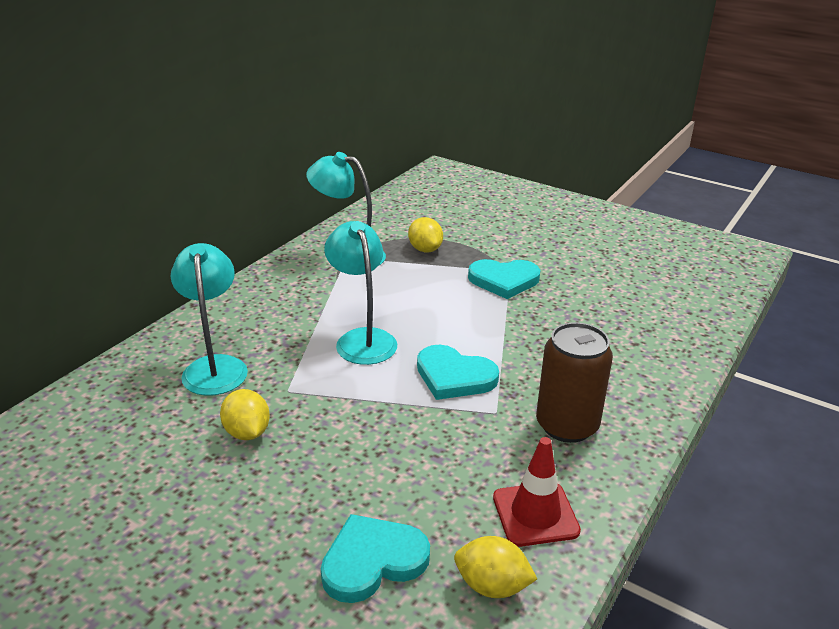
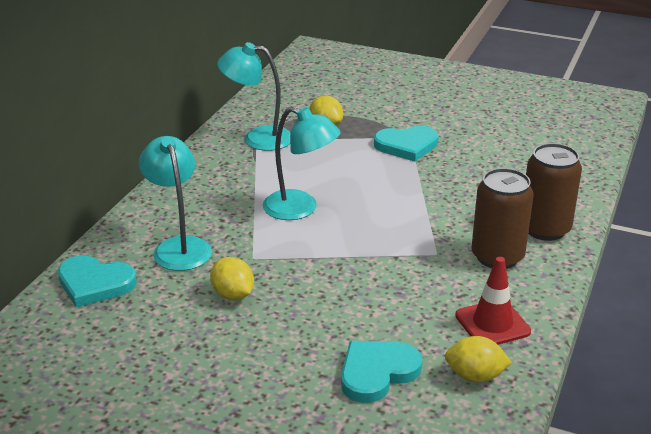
camera: 10 degrees left, 0 degrees up
(362, 339) = (300, 209): turquoise lamp -> turquoise lamp turned 150 degrees clockwise
(454, 376) = (392, 230): turquoise heart -> turquoise heart (95, 283)
(633, 397) = (545, 229): none -> brown can

